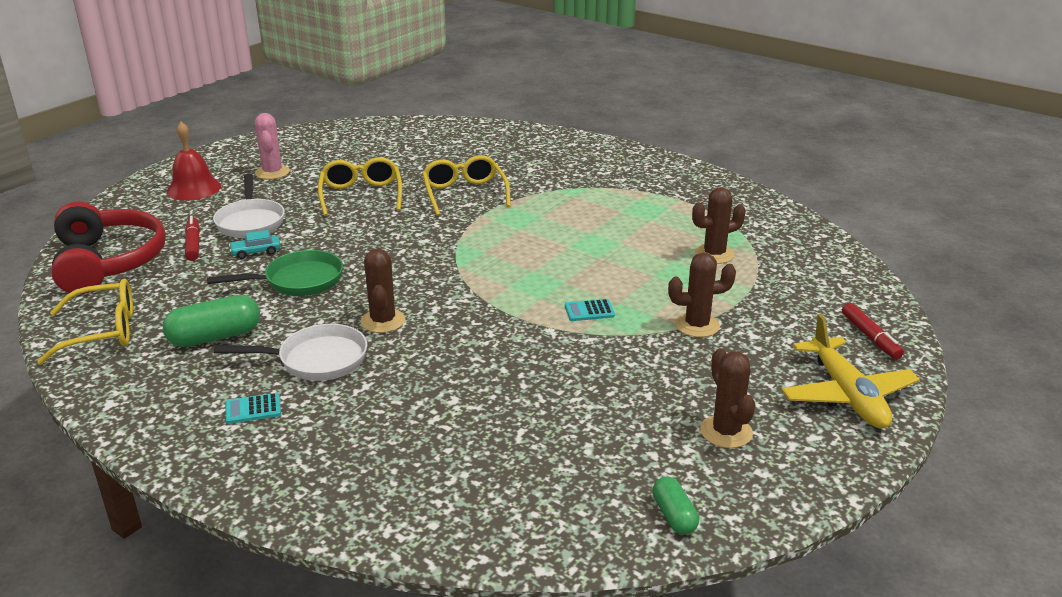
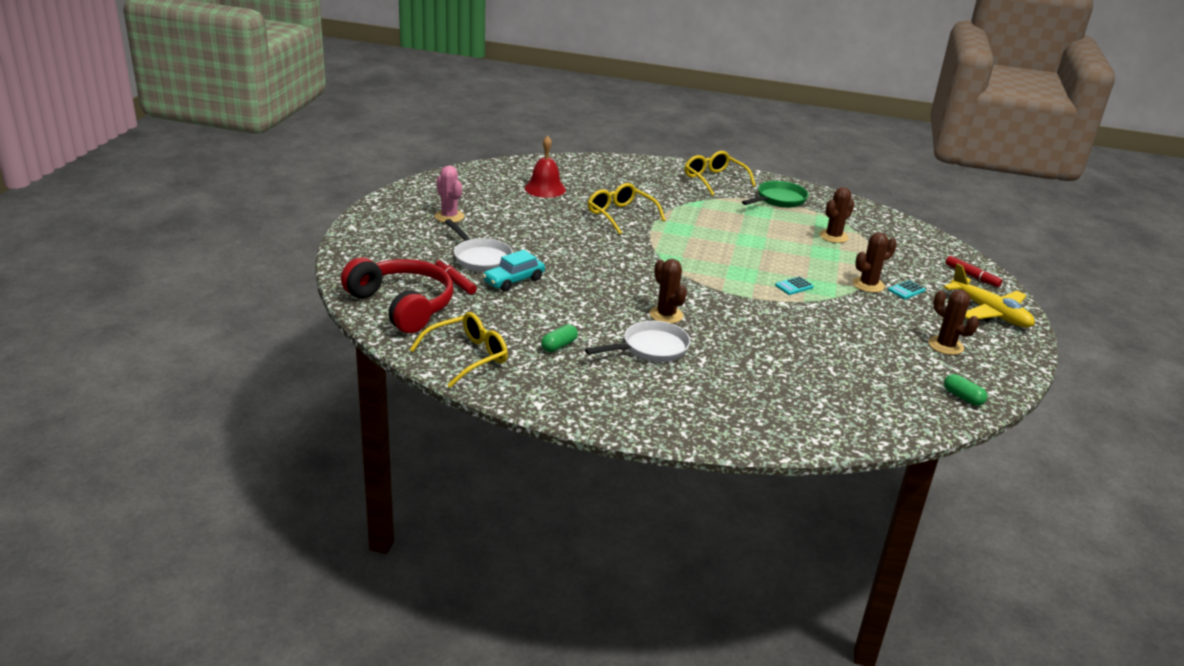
camera: 25 degrees left, 0 degrees up
(194, 188) = (398, 238): red bell -> red bell (545, 188)
(215, 337) = (559, 346): green capsule -> green capsule, size x0.59
(253, 409) = (645, 388): turquoise calculator -> turquoise calculator (906, 290)
(256, 252) = (513, 280): turquoise car -> turquoise car, size x1.58
(298, 281) = (572, 297): green pan -> green pan (778, 200)
(361, 195) = (543, 226): yellow glasses -> yellow glasses (714, 180)

